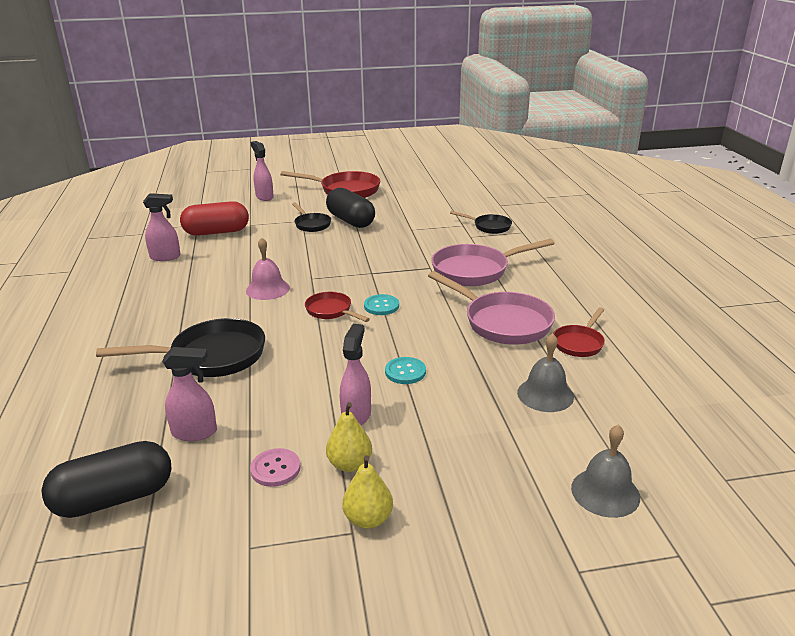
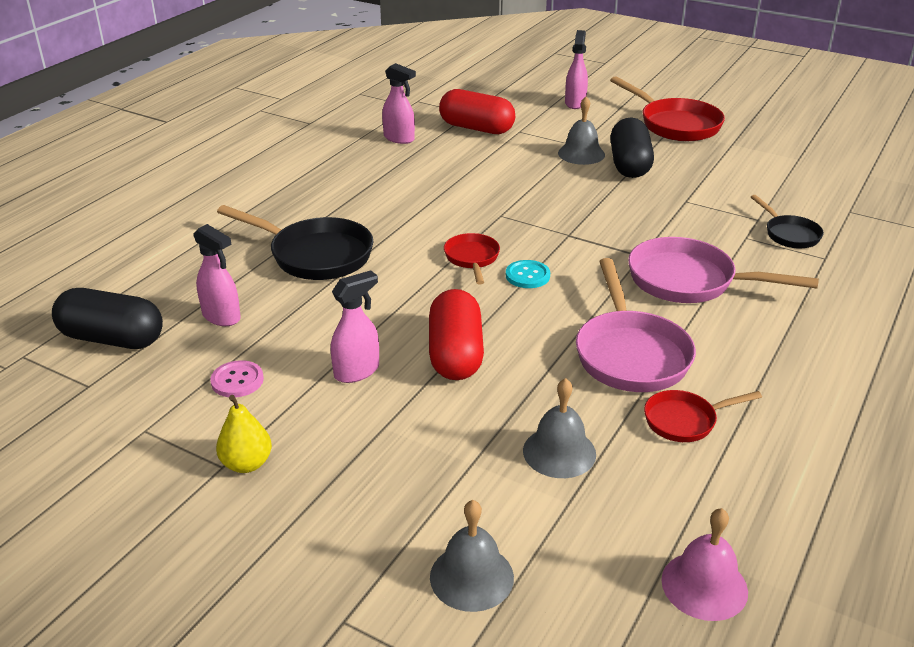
camera: 40 degrees right, 5 degrees up
(267, 289) = (444, 209): pink bell -> pink bell (704, 585)
(311, 224) = (581, 154): black pan -> grey bell
(349, 464) = (294, 411): yellow pear -> none
(405, 372) = (455, 354): turquoise button -> red capsule

